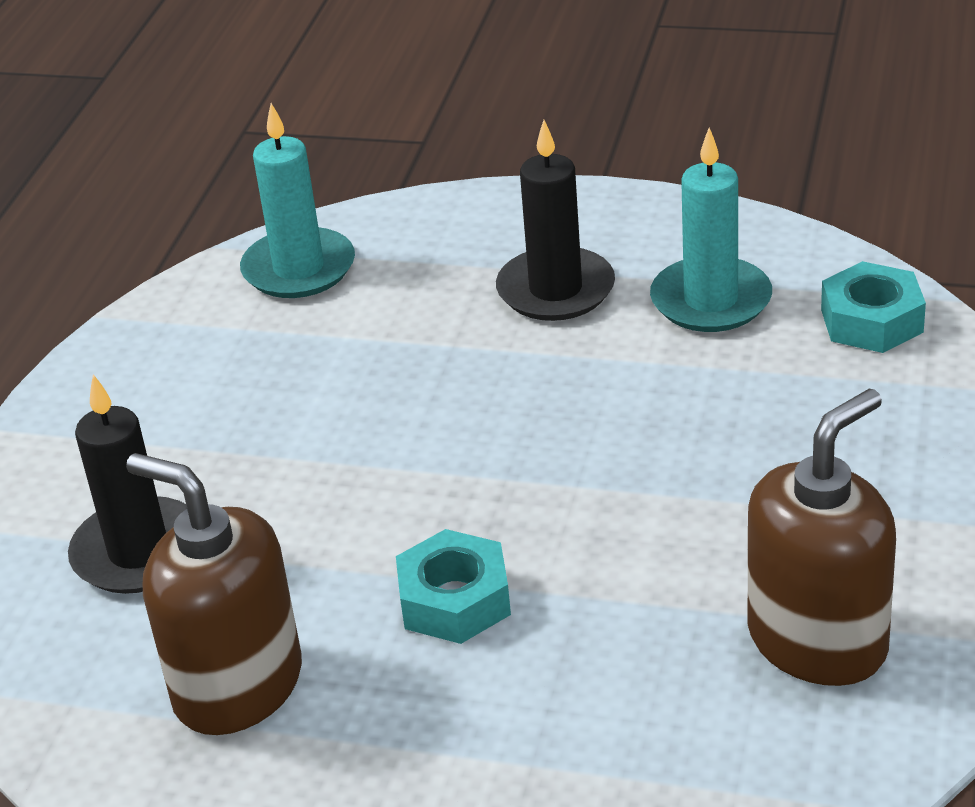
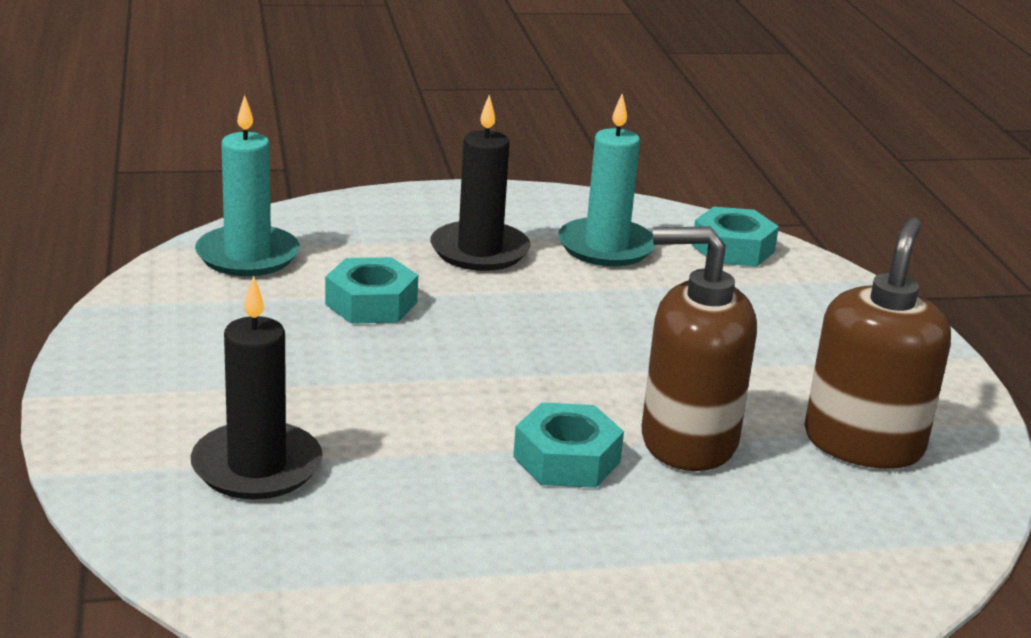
camera: 30 degrees left, 10 degrees down
(237, 686) = (428, 548): brown soap dispenser -> brown soap dispenser (688, 441)
(386, 352) = (371, 303): none -> turquoise nut

